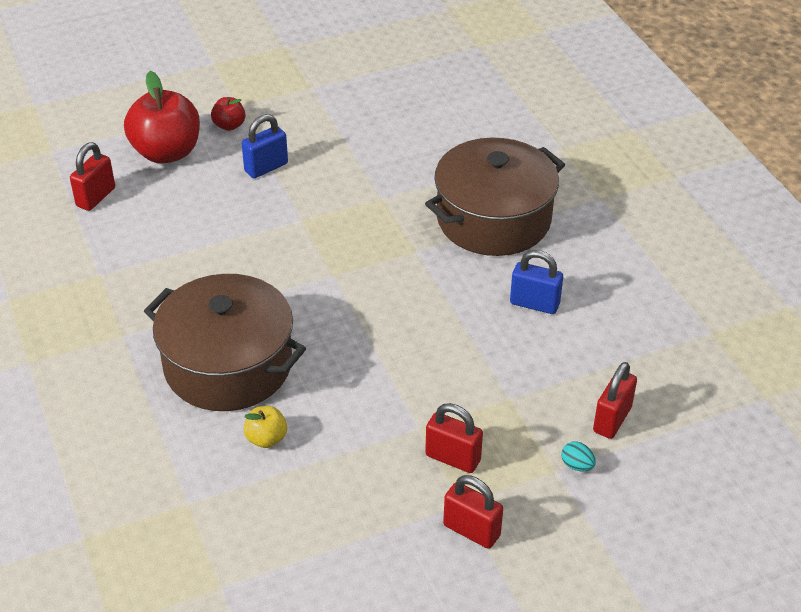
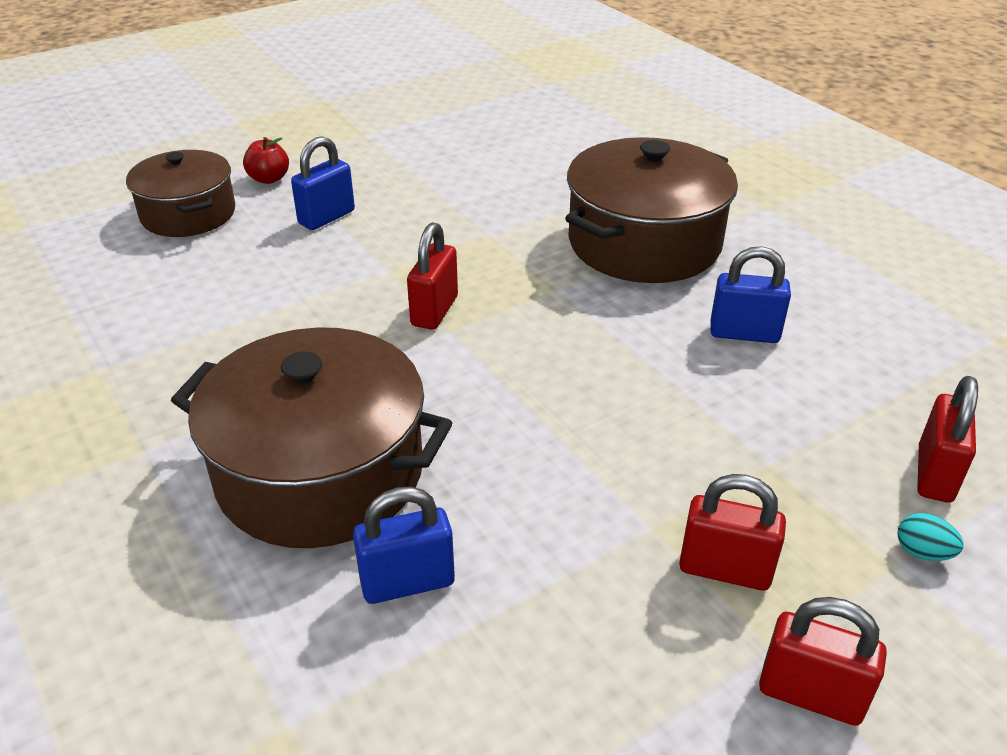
camera: 10 degrees left, 5 degrees down
(96, 197) = (91, 273): red padlock -> red padlock (434, 311)
(166, 152) = (188, 214): red apple -> brown pot
(266, 438) = (407, 583): yellow apple -> blue padlock

